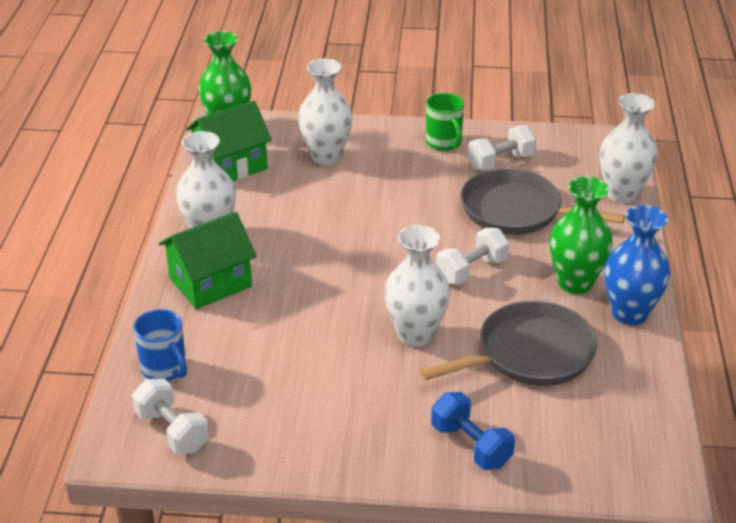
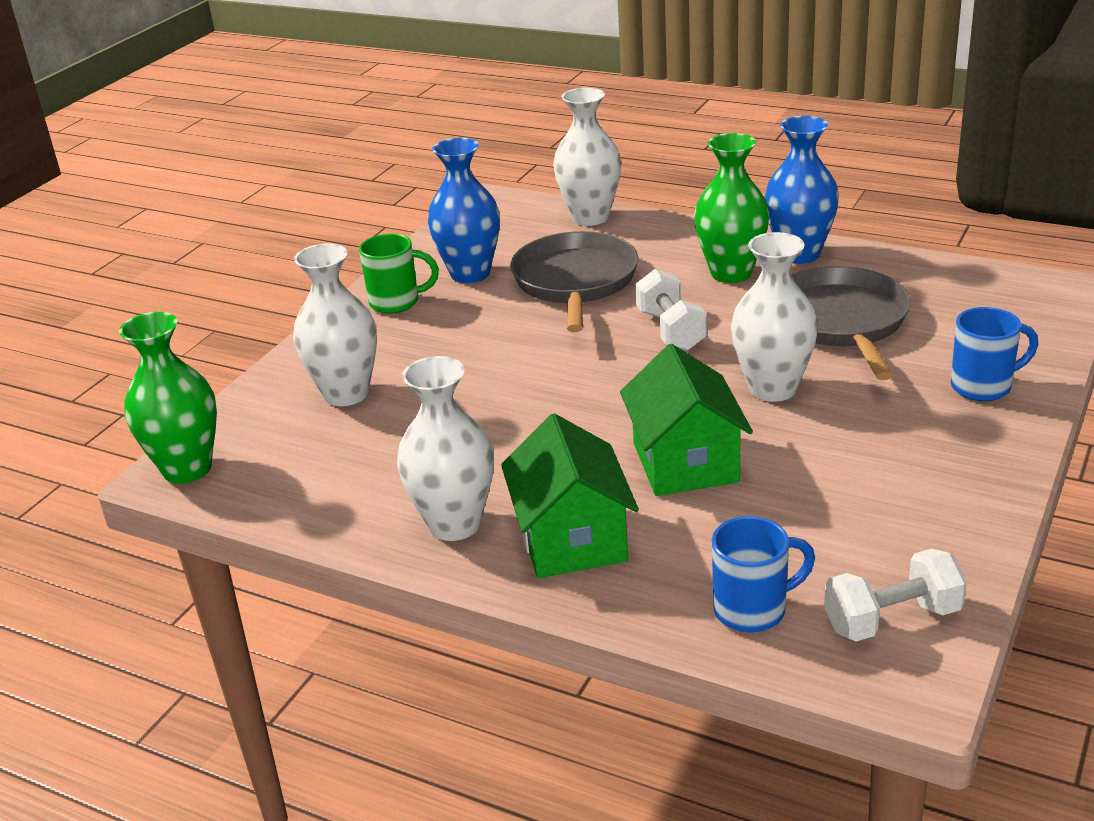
camera: 65 degrees left, 5 degrees down
(231, 165) = (292, 480): green house -> green house (685, 462)
(471, 445) = (983, 386): blue dumbbell -> blue mug
(500, 162) = (470, 273): white dumbbell -> blue vase
(516, 211) = (575, 282): grey pan -> grey pan turned 135 degrees clockwise

